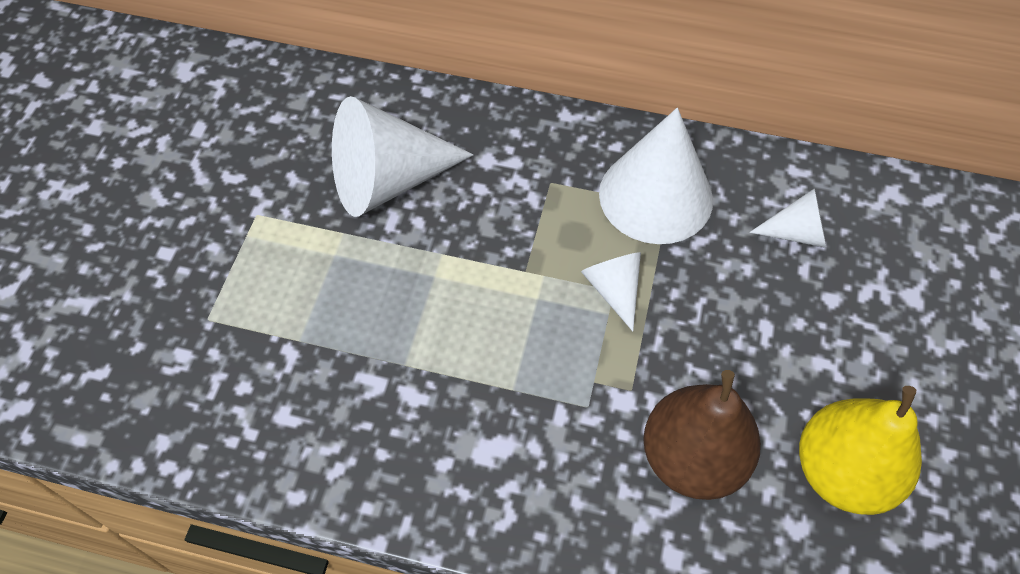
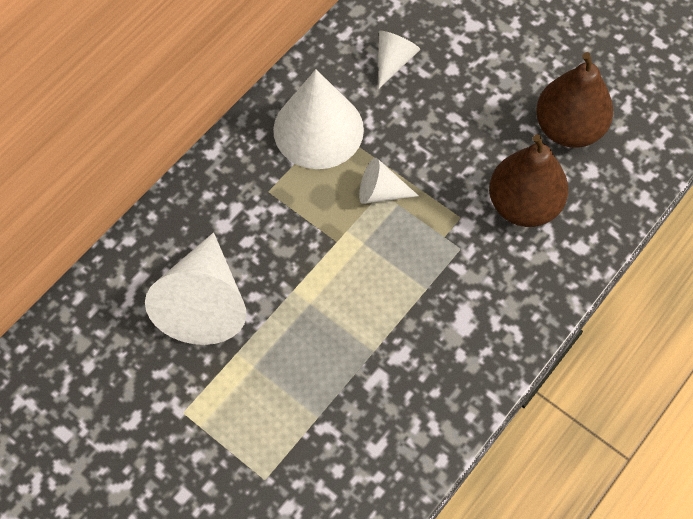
camera: 65 degrees left, 5 degrees up
(842, 472) = (568, 128): yellow pear -> brown pear

